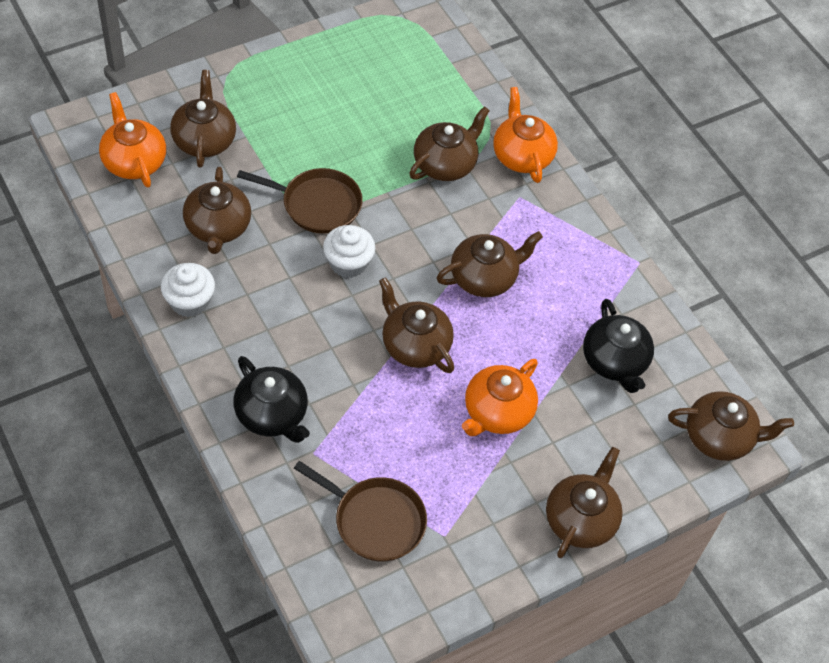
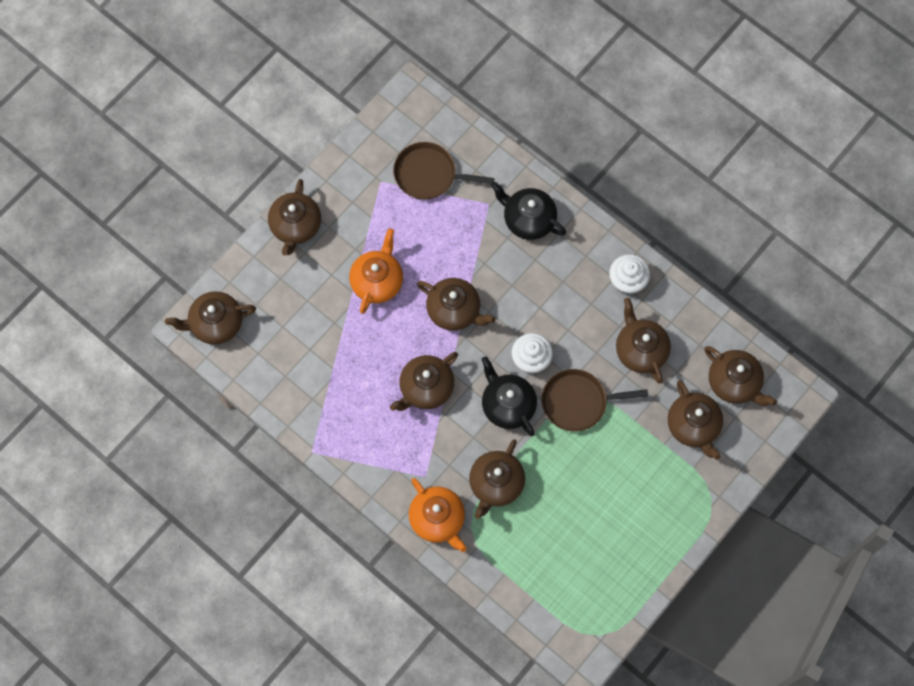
camera: 165 degrees right, 15 degrees up
(134, 161) = (734, 383): orange teapot -> brown teapot
(614, 362) = (306, 355): black teapot -> black teapot (507, 405)

